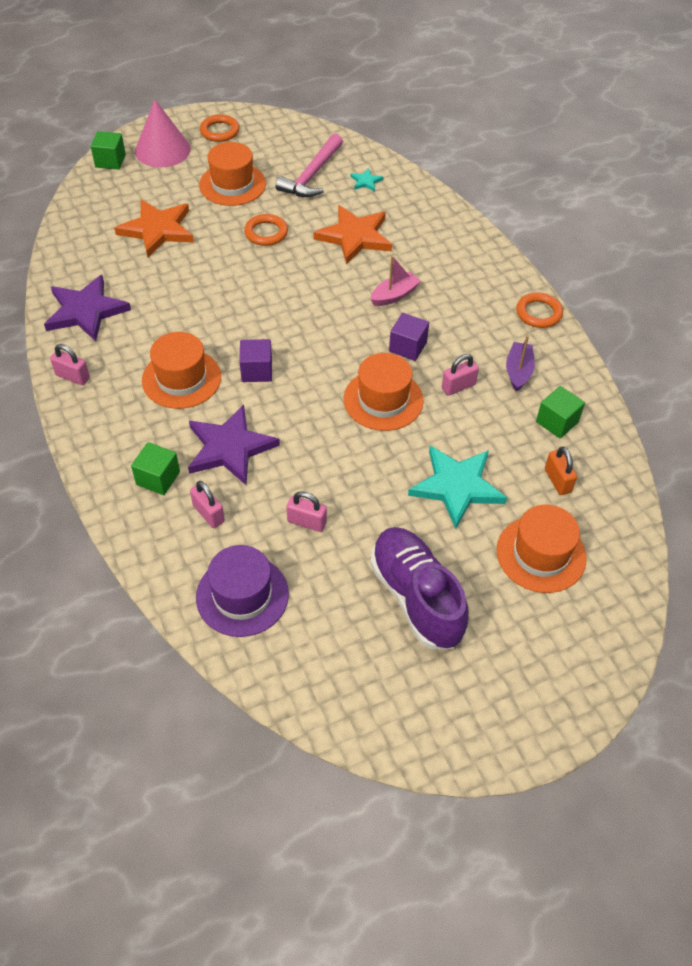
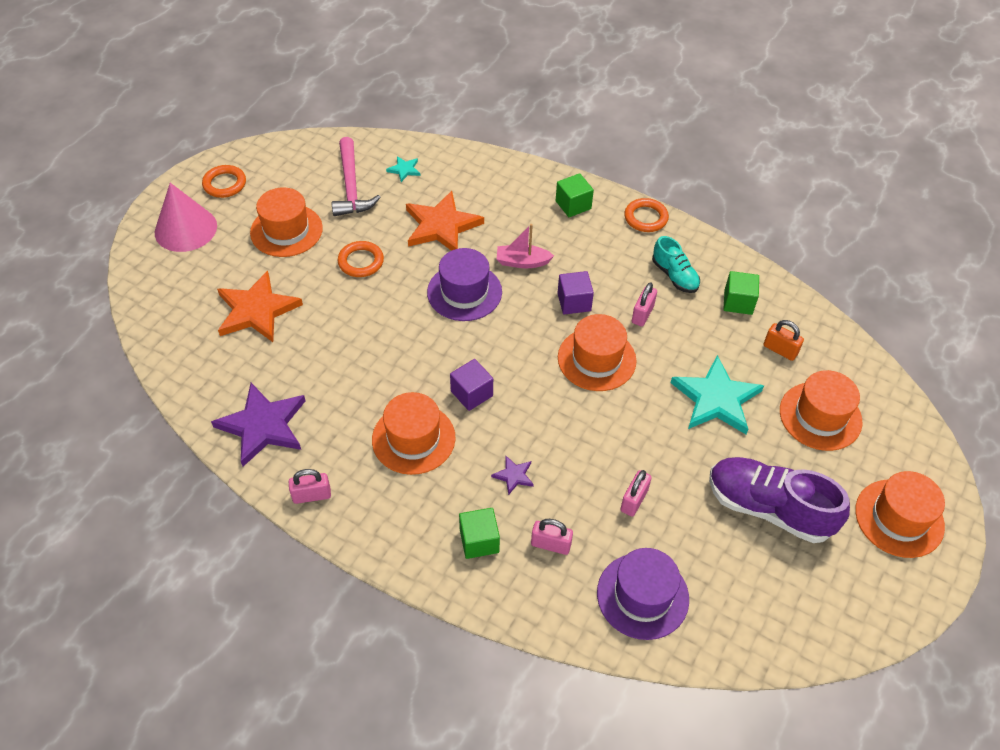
camera: 35 degrees left, 0 degrees up
(110, 161) = (143, 265): green cube -> green cube (573, 205)
(230, 448) = (514, 475): purple star -> purple star, size x0.45
(307, 522) = (634, 500): pink padlock -> pink padlock turned 45 degrees counterclockwise
(324, 294) = (464, 292): none -> purple hat
(394, 295) = (522, 262): pink boat -> pink boat turned 105 degrees counterclockwise
(518, 371) = (674, 276): purple boat -> turquoise shoe
(531, 679) = (899, 518): none -> orange hat

